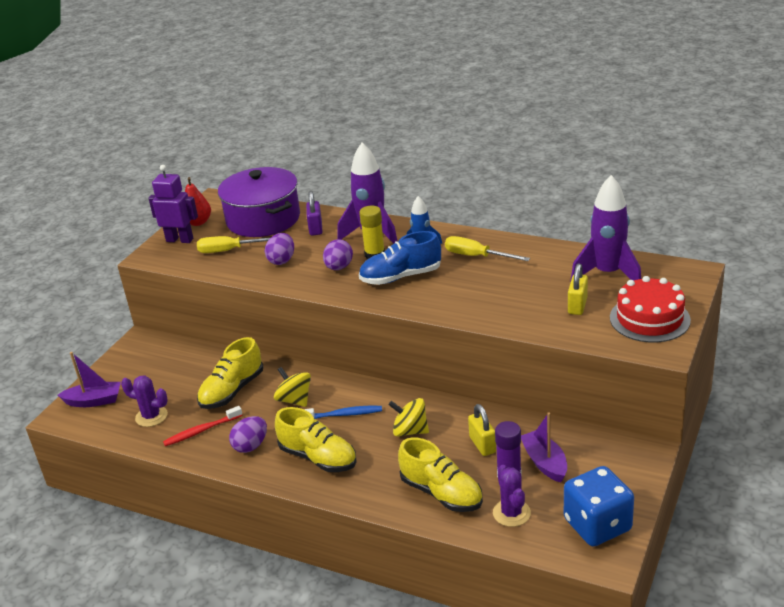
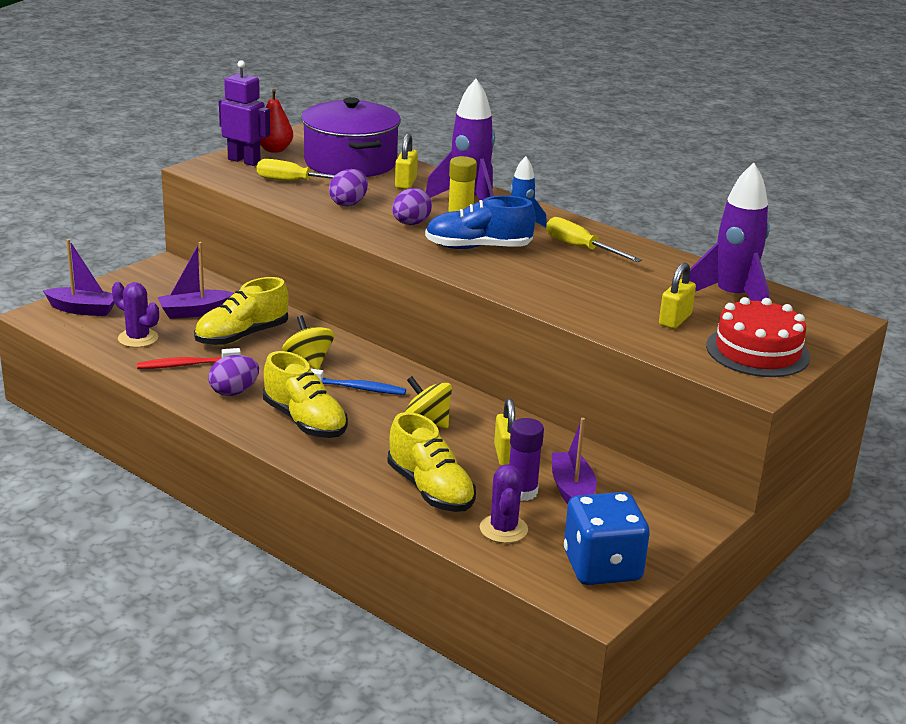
camera: 10 degrees right, 5 degrees down
(184, 378) = (194, 312): none -> purple boat
(315, 228) = (406, 183): purple padlock -> yellow padlock

